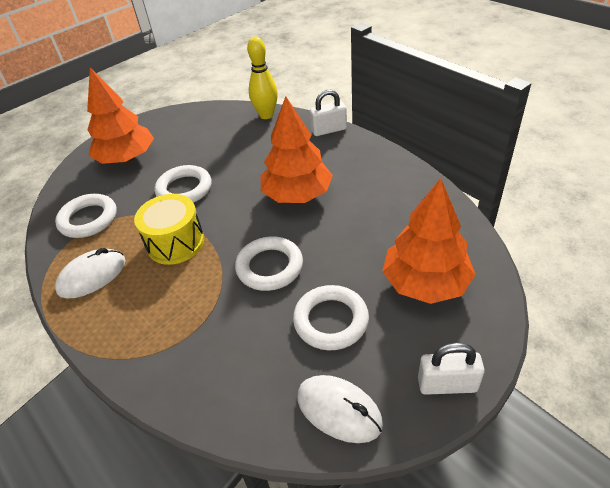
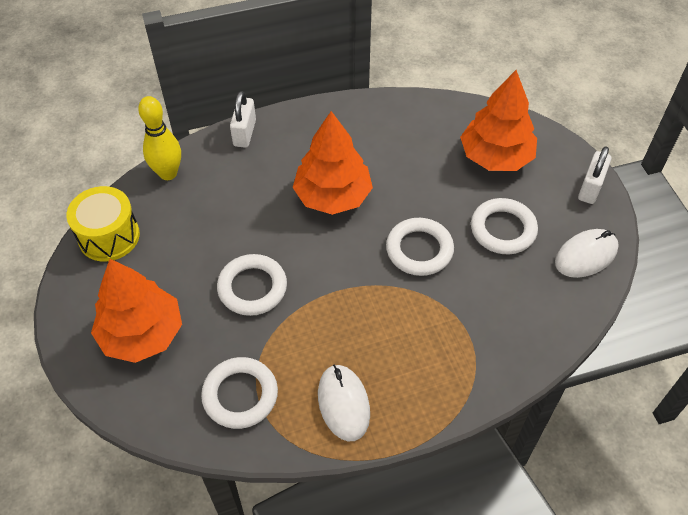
camera: 70 degrees left, 10 degrees up
(175, 243) = (338, 316): yellow drum -> yellow drum (109, 236)

